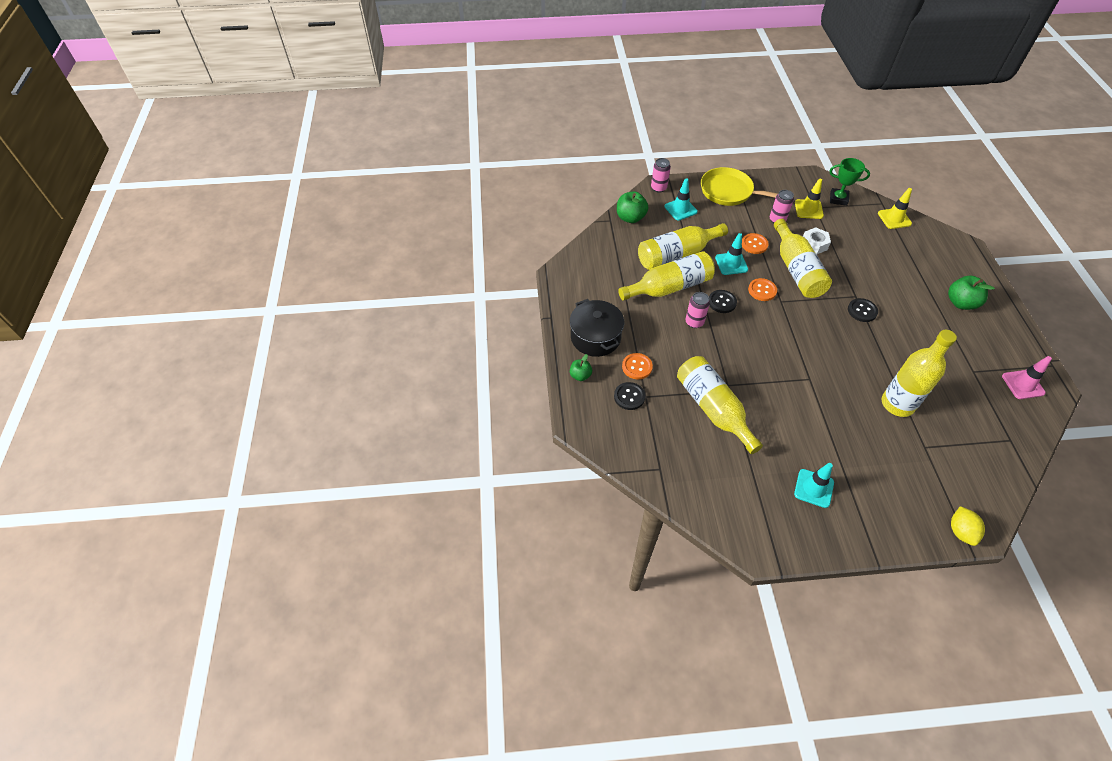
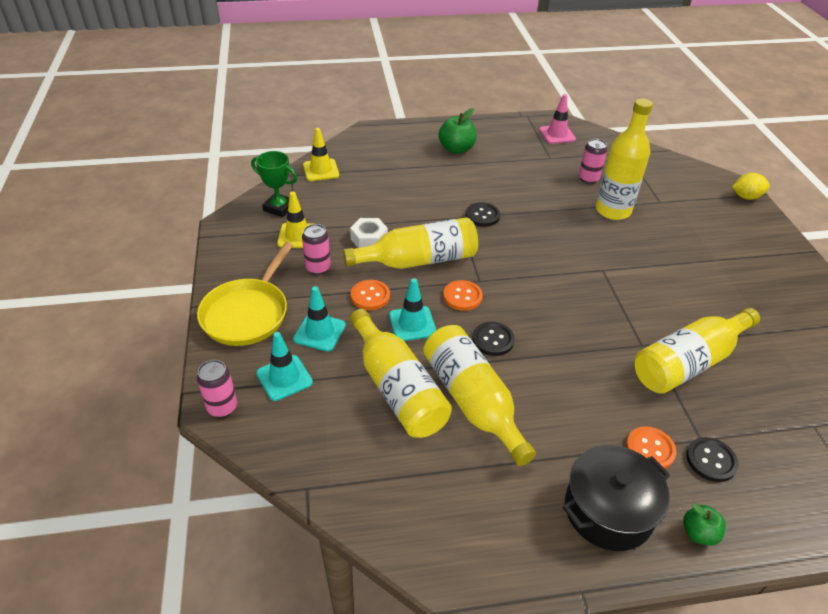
camera: 95 degrees left, 10 degrees down
(630, 218) = (302, 453): green apple -> none
(694, 322) = (539, 374): pink can -> pink can (588, 178)
(813, 488) = (756, 284): turquoise traffic cone -> turquoise traffic cone (319, 332)
(838, 199) = (279, 208): green trophy -> green trophy turned 75 degrees counterclockwise

